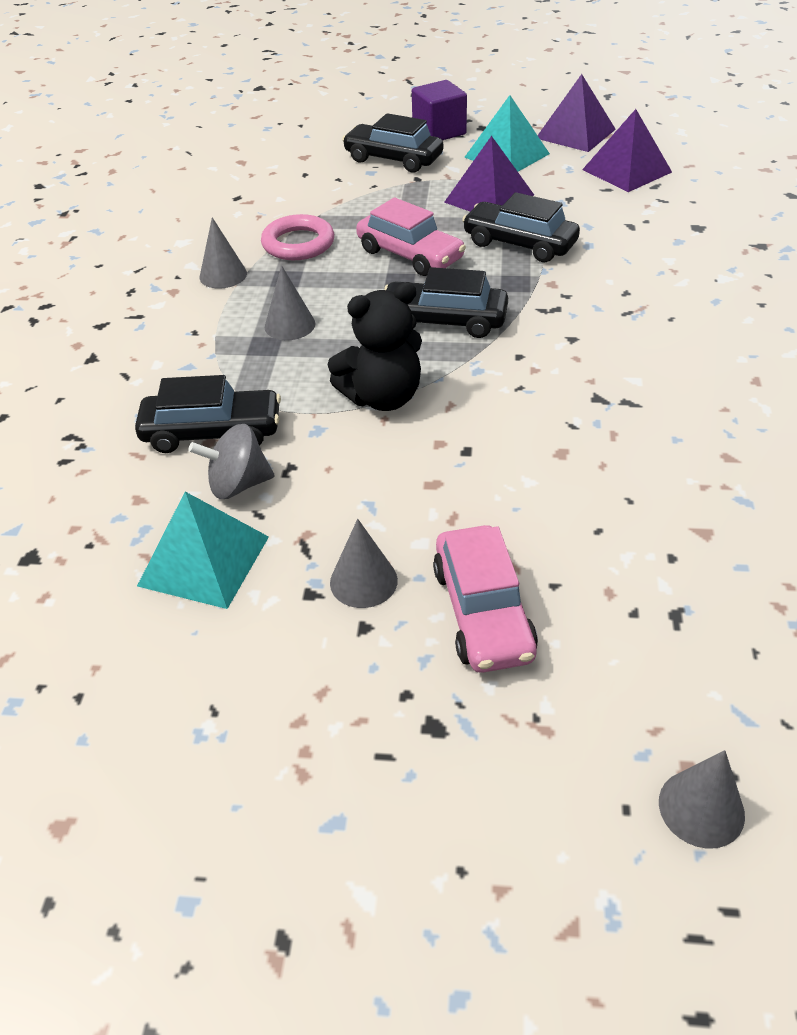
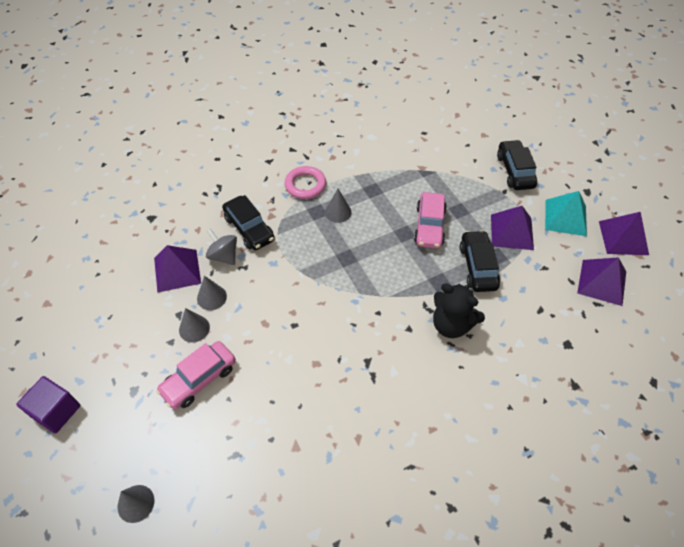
camera: 55 degrees right, 10 degrees up
(204, 561) = (177, 270): turquoise pyramid -> purple pyramid
(223, 275) = (357, 166): grey cone -> grey cone (211, 297)
(298, 243) = (404, 178): pink ring -> pink ring (305, 185)
(382, 397) = (310, 274): black teddy bear -> black teddy bear (451, 324)
(439, 131) = (563, 175): purple cube -> purple cube (56, 411)
(444, 321) = (384, 268): black car -> none

